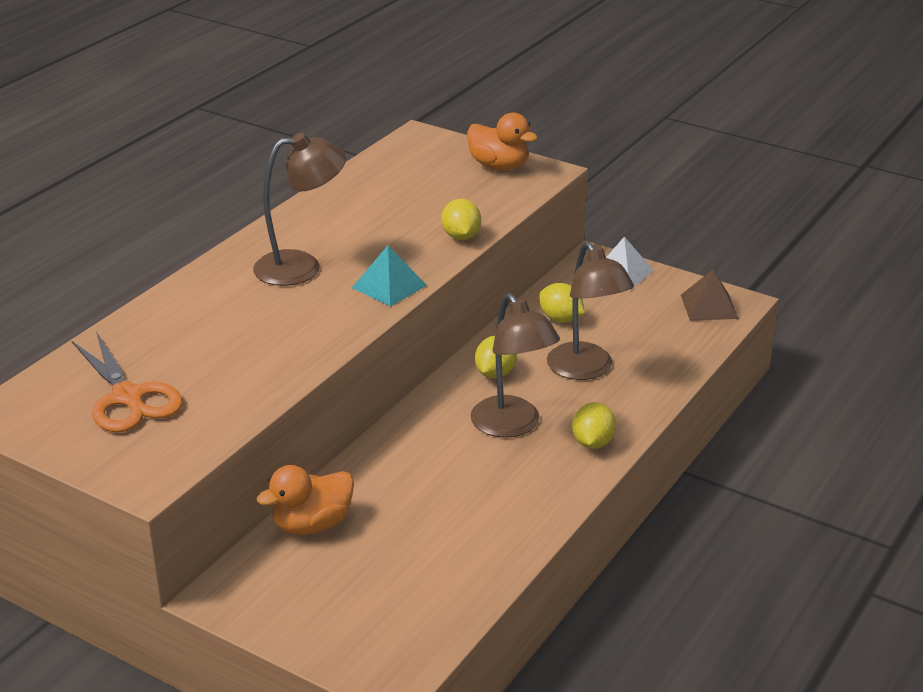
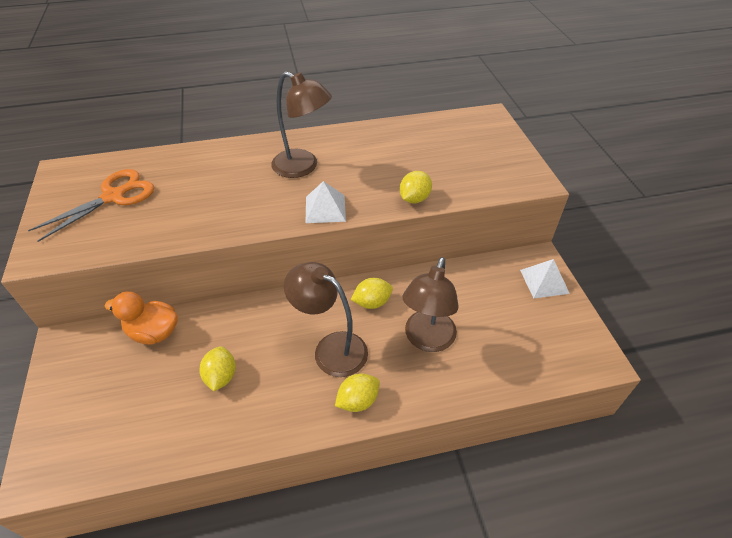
camera: 45 degrees right, 15 degrees up
(128, 397) = (113, 197): orange scissors -> orange scissors turned 150 degrees counterclockwise
(389, 286) = (325, 208): turquoise pyramid -> white pyramid
(499, 166) = (509, 161): orange duck -> none
(512, 426) = (331, 348): brown lamp -> brown lamp turned 105 degrees clockwise
(560, 319) = (460, 290): yellow lemon -> yellow lemon (221, 376)
(709, 306) = (574, 349): brown pyramid -> none

